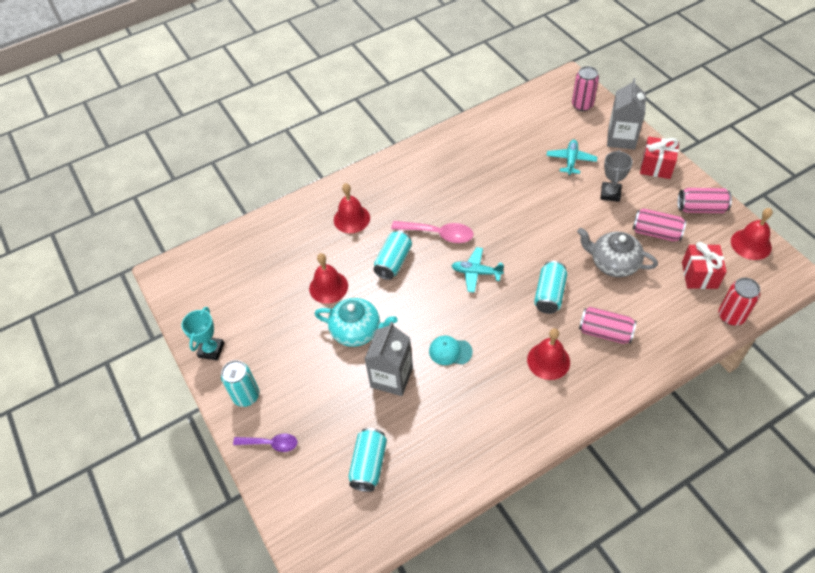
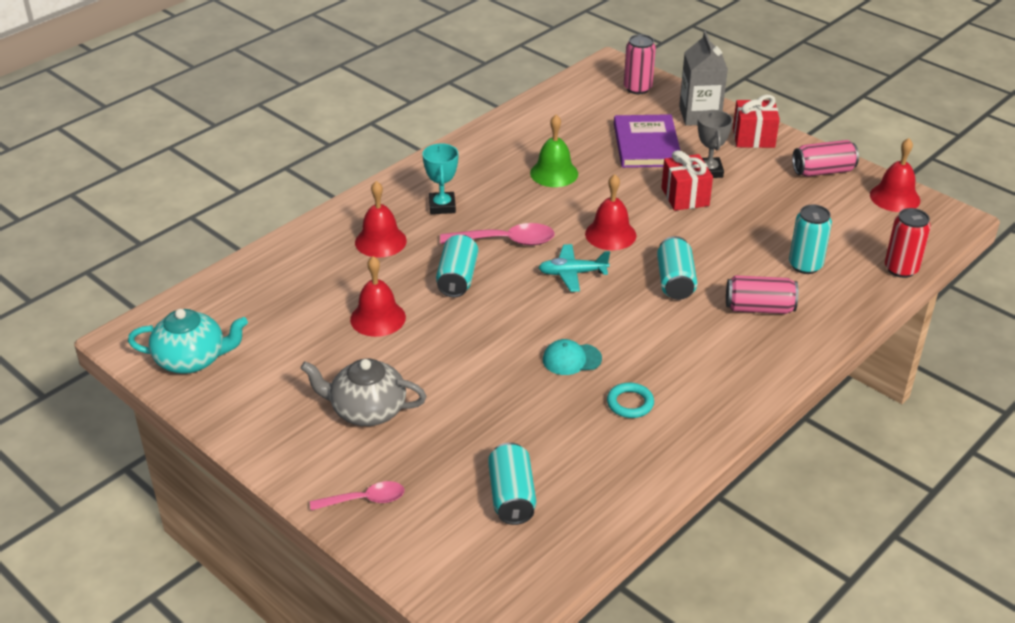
camera: 20 degrees left, 15 degrees down
(211, 350) = (235, 413): turquoise trophy -> turquoise trophy (442, 206)
(246, 396) = (307, 454): turquoise can -> turquoise can (805, 265)
(271, 443) = (365, 500): purple spoon -> pink spoon
(357, 331) = (437, 358): turquoise teapot -> turquoise teapot (192, 359)
(391, 377) = (504, 399): grey carton -> none
(479, 400) = (630, 403): none -> turquoise ring
(493, 177) = (554, 173): none -> green bell
(548, 361) = (701, 348): red bell -> red bell (610, 234)
(571, 160) = (646, 145): turquoise plane -> purple book
(613, 263) = (741, 239): grey teapot -> grey teapot (367, 410)
(656, 232) = (780, 202): pink can -> none
(699, 275) = (848, 235): red gift -> red gift (685, 197)

